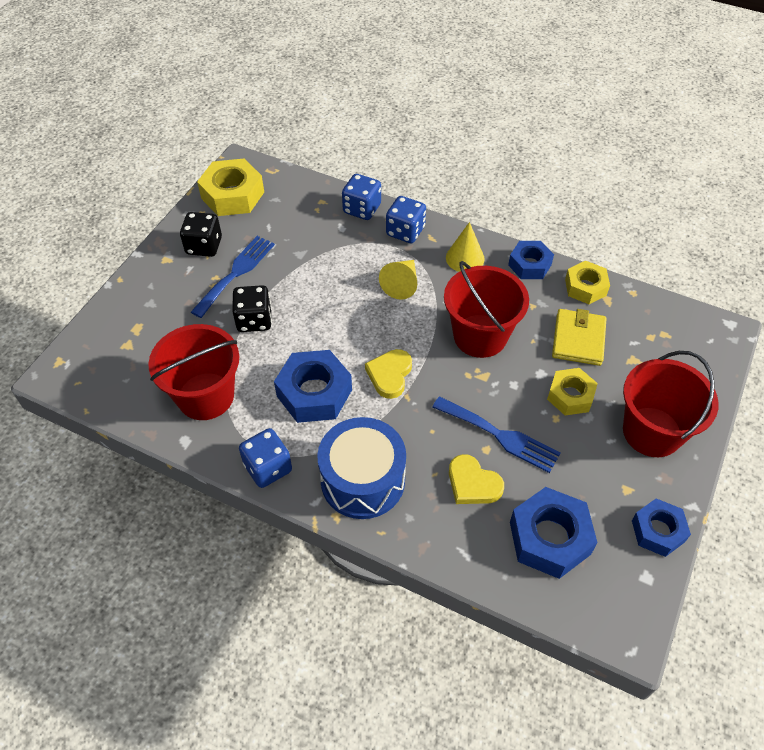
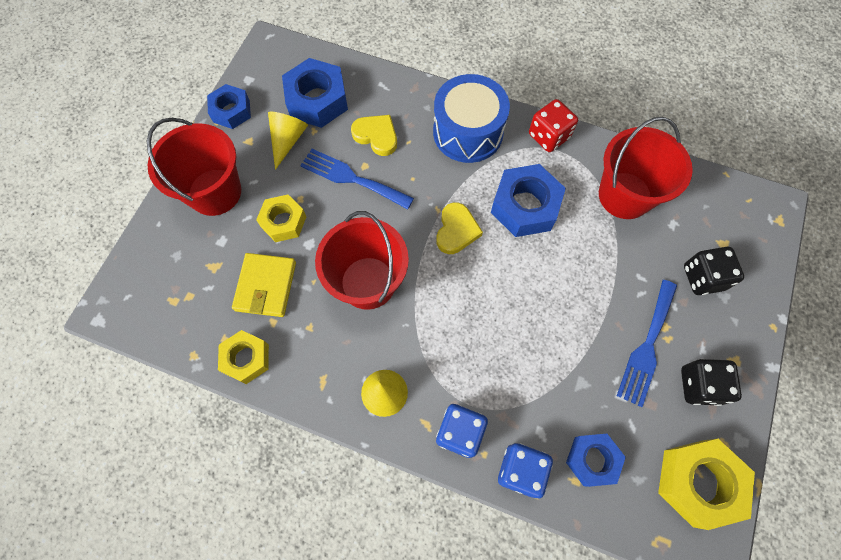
camera: 175 degrees right, 15 degrees up
(254, 320) = (606, 283): black dice -> black dice (703, 278)
(268, 468) = (548, 136): blue dice -> red dice
(402, 284) = (456, 346): yellow cone -> yellow cone (287, 140)
(529, 265) = (307, 388): blue nut -> blue nut (592, 460)

